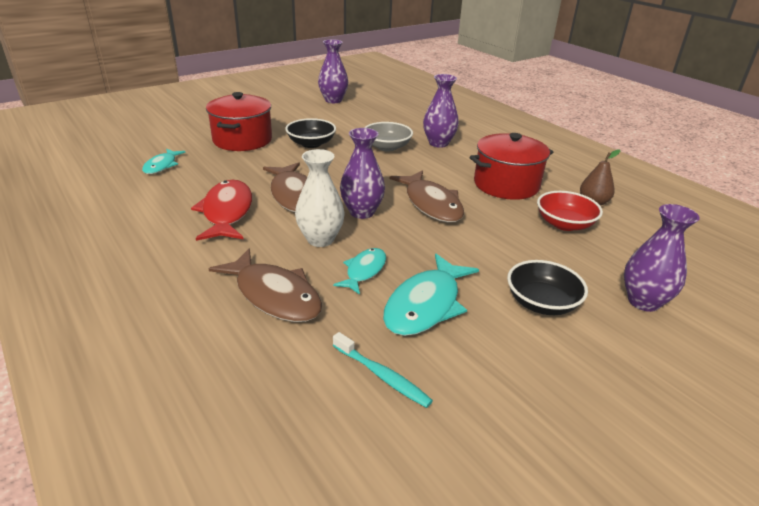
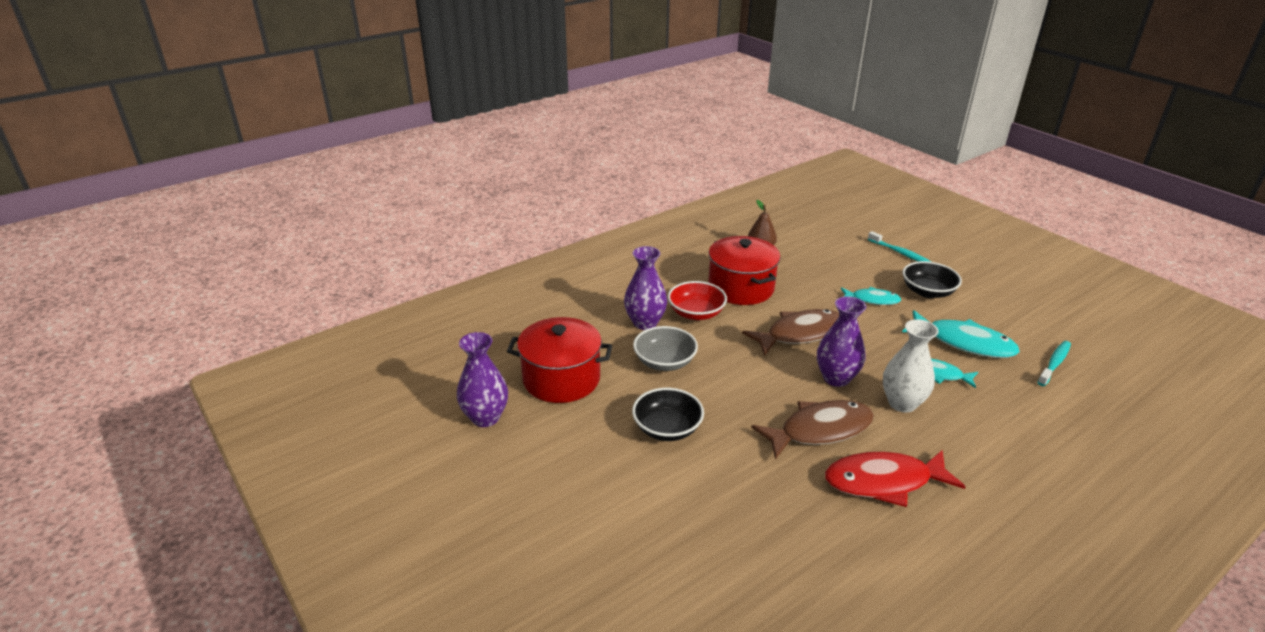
camera: 90 degrees left, 0 degrees up
(162, 166) = (784, 582): turquoise fish -> turquoise fish (872, 300)
(242, 140) = (667, 504): red pot -> red pot (561, 379)
(274, 295) = (1006, 424): brown fish -> none
(564, 224) = (806, 267): red bowl -> red bowl (696, 313)
(643, 301) = (900, 253): purple vase -> turquoise toothbrush

